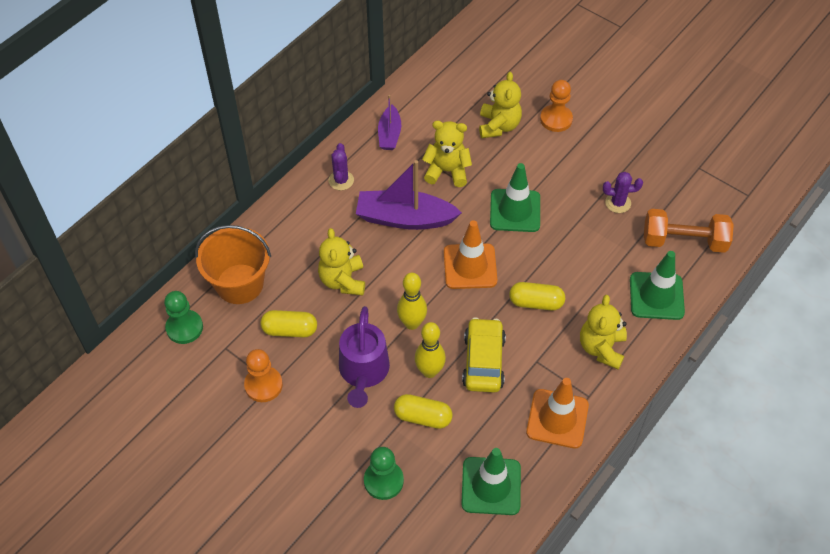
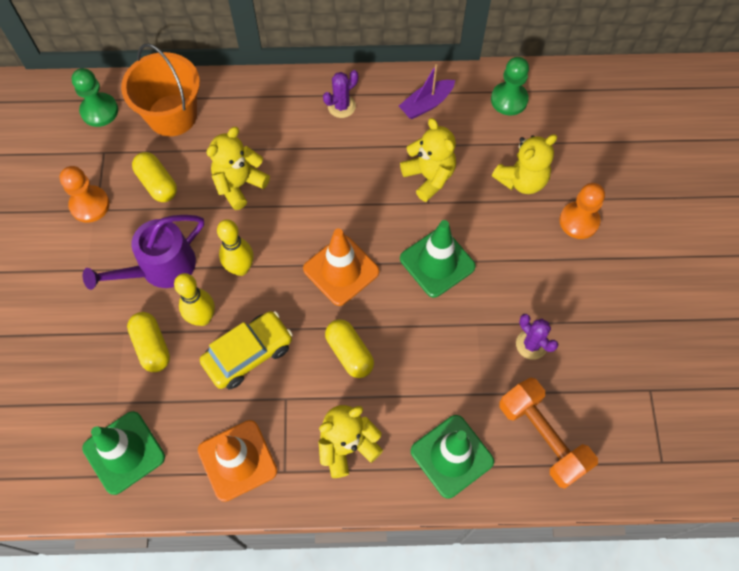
camera: 50 degrees right, 10 degrees up
(383, 481) = (66, 361): green pawn -> green pawn (509, 100)
(405, 218) = (346, 182): purple boat -> none

